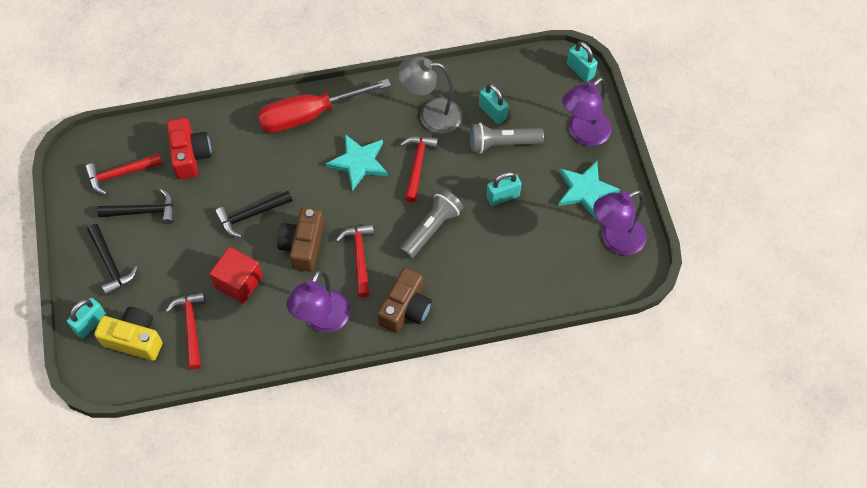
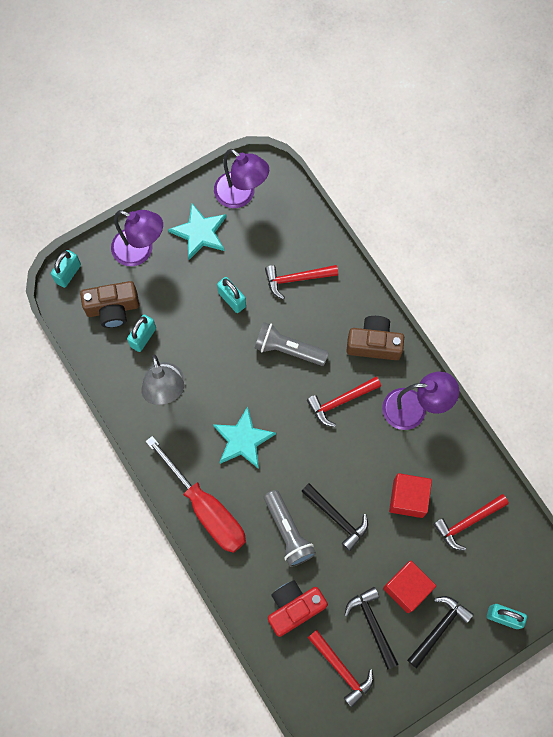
camera: 110 degrees left, 10 degrees up
(134, 339) = (500, 568): yellow camera -> none
(159, 251) = (407, 588): none -> red cube
(303, 246) = (349, 455): brown camera -> brown camera (113, 308)
(417, 165) = (226, 385): red hammer -> red hammer (296, 279)
(502, 143) = (175, 318): grey flashlight -> grey flashlight (288, 532)

